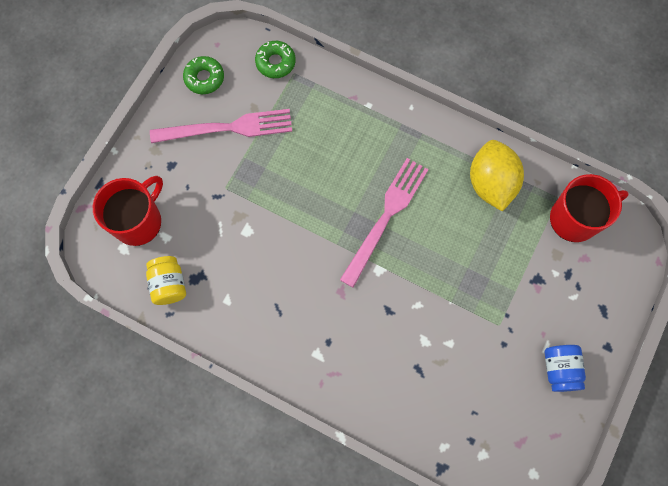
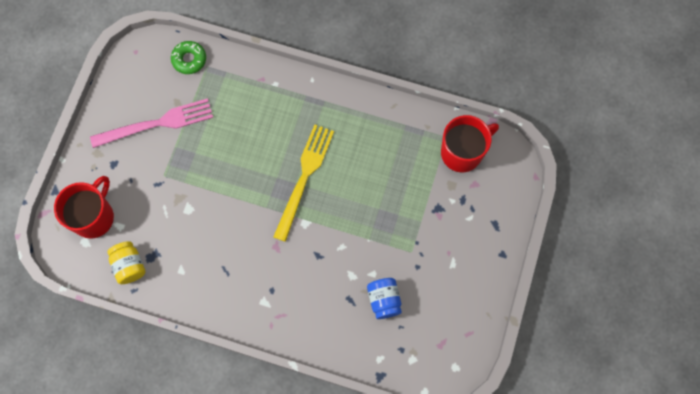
camera: 10 degrees left, 0 degrees up
(204, 78) = (129, 83): green donut -> none
(386, 217) = (304, 177): pink fork -> yellow fork
(491, 183) = (388, 134): yellow lemon -> none
(559, 369) = (465, 279): blue jar -> blue jar (384, 300)

